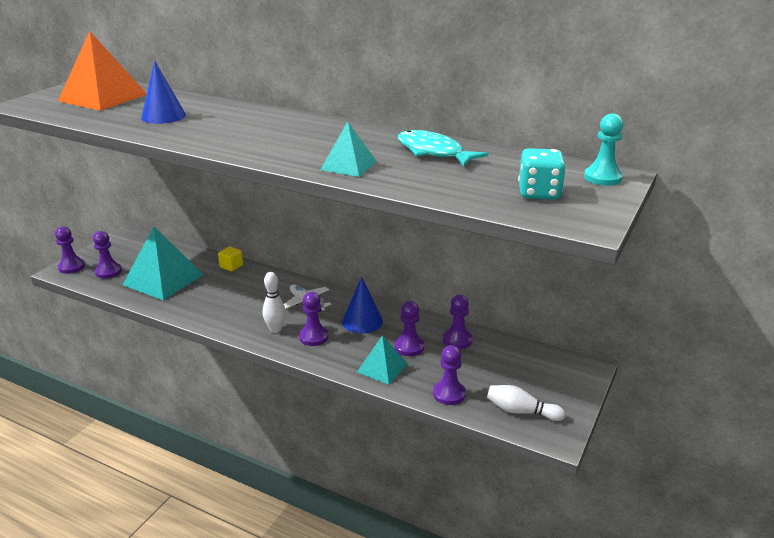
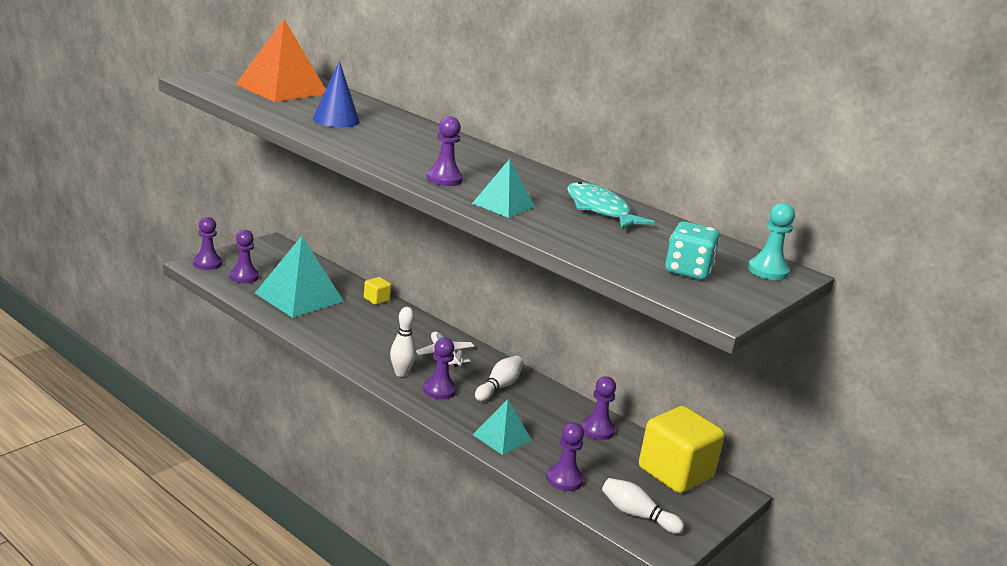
camera: 10 degrees right, 5 degrees down
(362, 321) = (499, 387): blue cone -> white bowling pin
(409, 347) = (540, 424): purple pawn -> purple pawn (444, 179)
(534, 363) = (675, 473): none -> yellow cube

